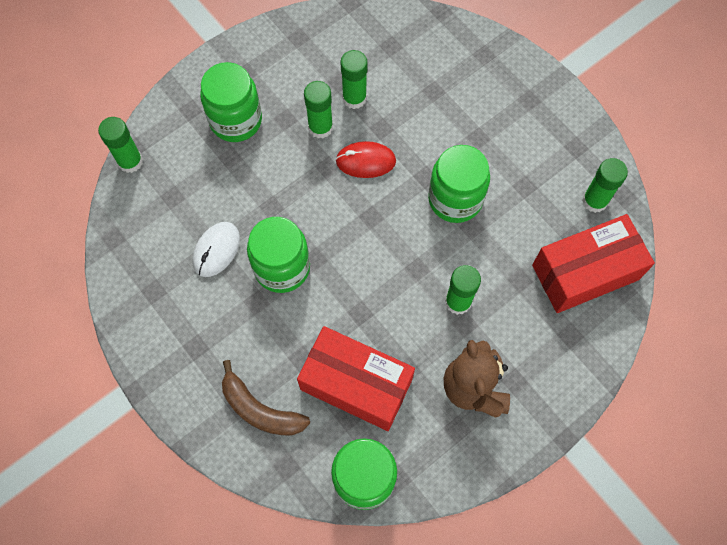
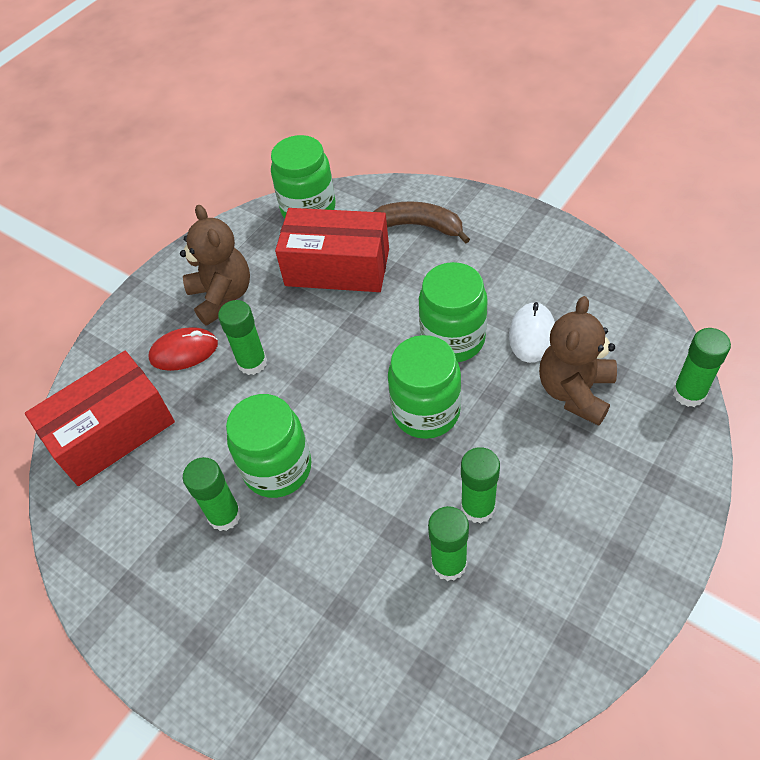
camera: 170 degrees right, 15 degrees down
(210, 189) = (575, 391): none -> brown teddy bear
(236, 120) = (592, 482): green jar -> green jar (426, 411)
(365, 161) = (402, 481): red mouse -> red mouse (184, 351)
(594, 201) = (101, 519): green glue stick -> green glue stick (224, 515)

